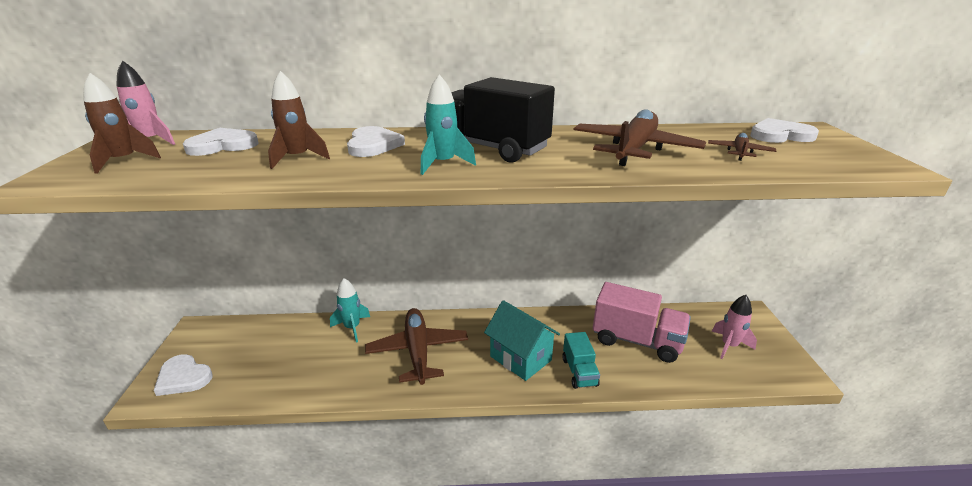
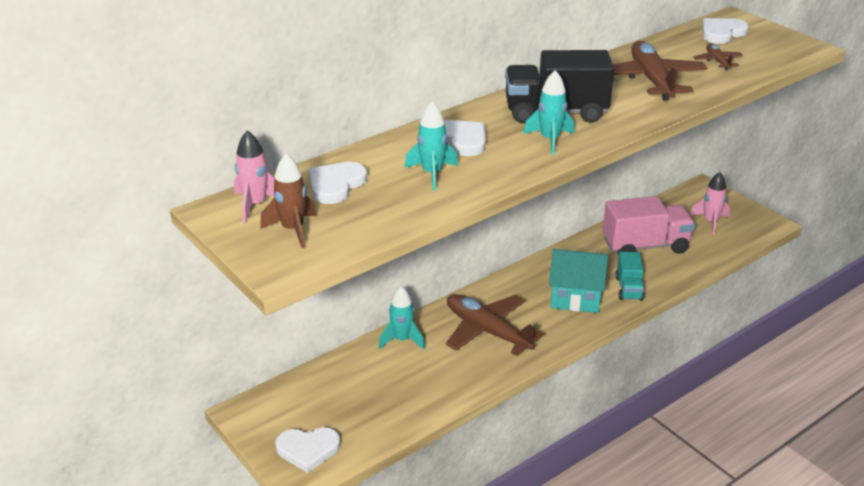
camera: 35 degrees left, 5 degrees up
(297, 158) = (432, 174): brown rocket -> turquoise rocket
(579, 372) = (629, 288): turquoise truck -> turquoise truck turned 45 degrees clockwise

